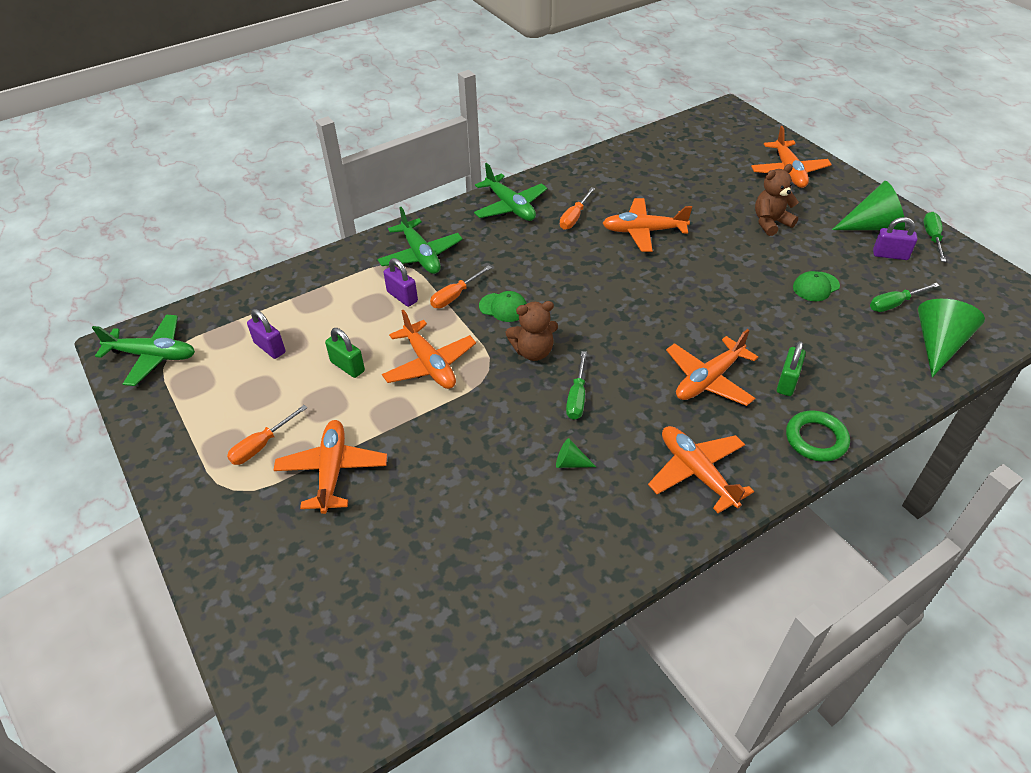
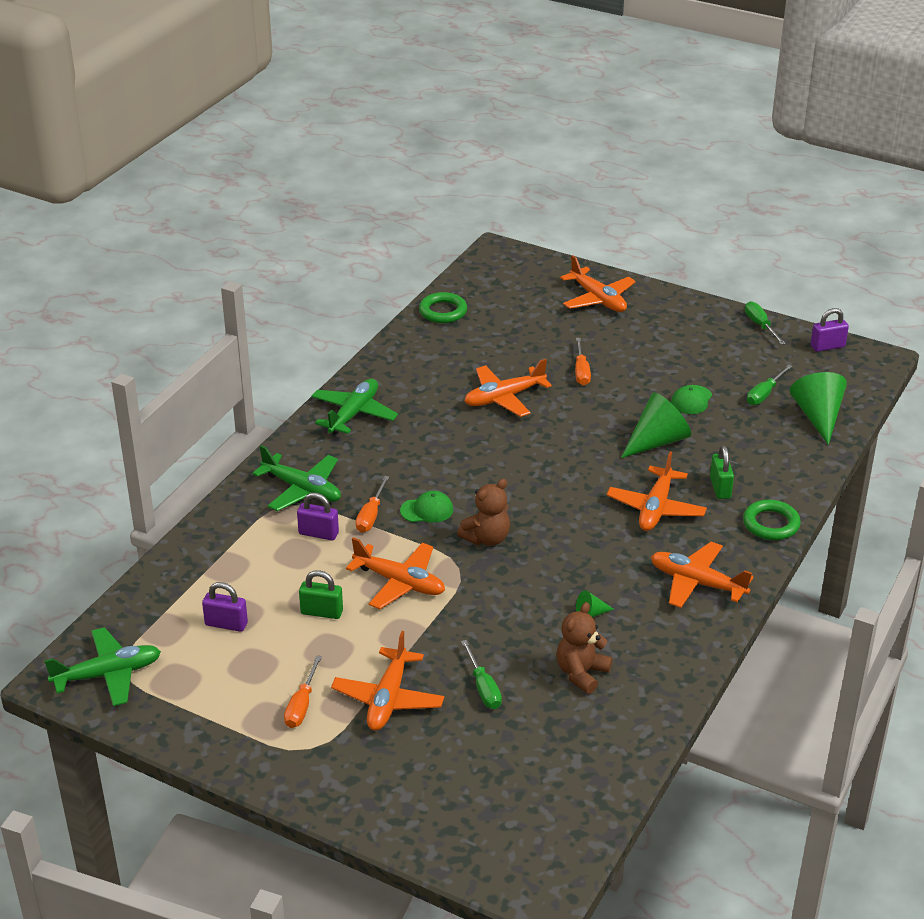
camera: 30 degrees left, 10 degrees down
(332, 471) = (388, 699): orange plane -> orange plane turned 135 degrees counterclockwise
(510, 206) = (353, 414): green plane -> green plane turned 90 degrees counterclockwise
(574, 217) = (427, 405): orange screwdriver -> orange screwdriver (581, 371)
(577, 397) = (556, 562): green screwdriver -> green screwdriver (483, 687)
(646, 146) = (443, 311): none -> green ring
(771, 223) = (614, 354): brown teddy bear -> brown teddy bear (581, 673)
(872, 226) = (704, 330): green cone -> green cone (657, 441)
(890, 255) = (735, 352): purple padlock -> purple padlock (827, 346)

